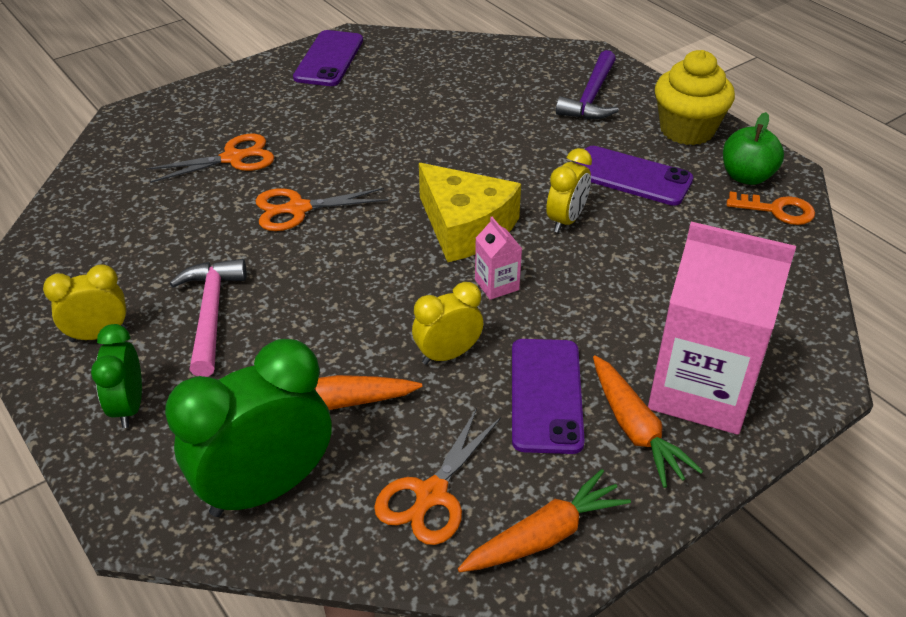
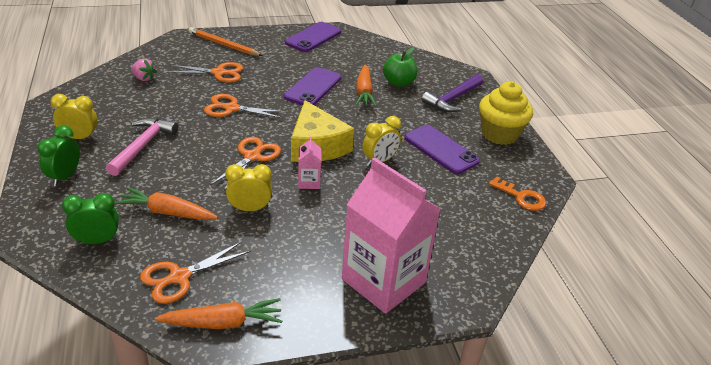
camera: 20 degrees right, 5 degrees down
(121, 203) = (144, 78): none -> pink strawberry
(203, 110) = (223, 45): none -> orange pencil
(265, 488) = (97, 241): green clock -> green clock, size x0.55
(388, 274) = (252, 156): none -> orange scissors
(546, 395) = (287, 249): purple phone -> purple phone (313, 87)
(635, 429) = (324, 287): orange carrot -> orange carrot (364, 92)
(746, 176) = (517, 172): green apple -> green apple (398, 83)

